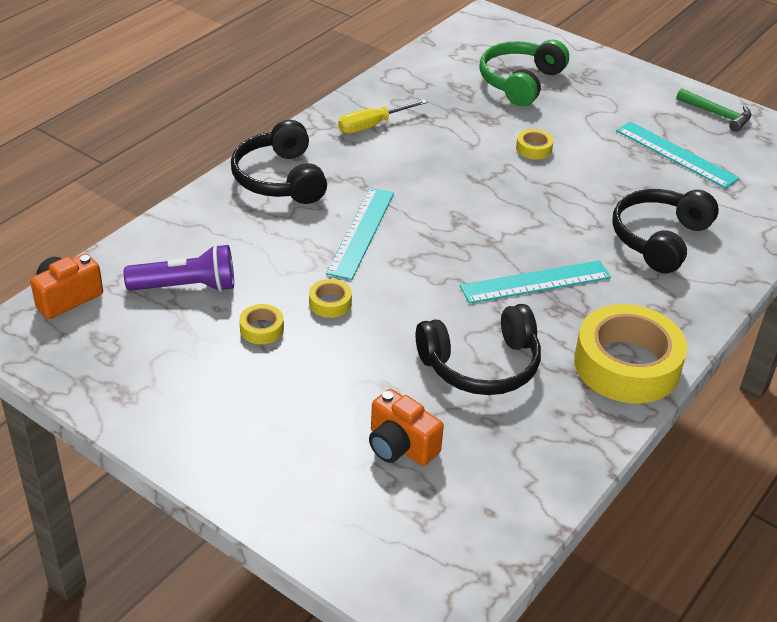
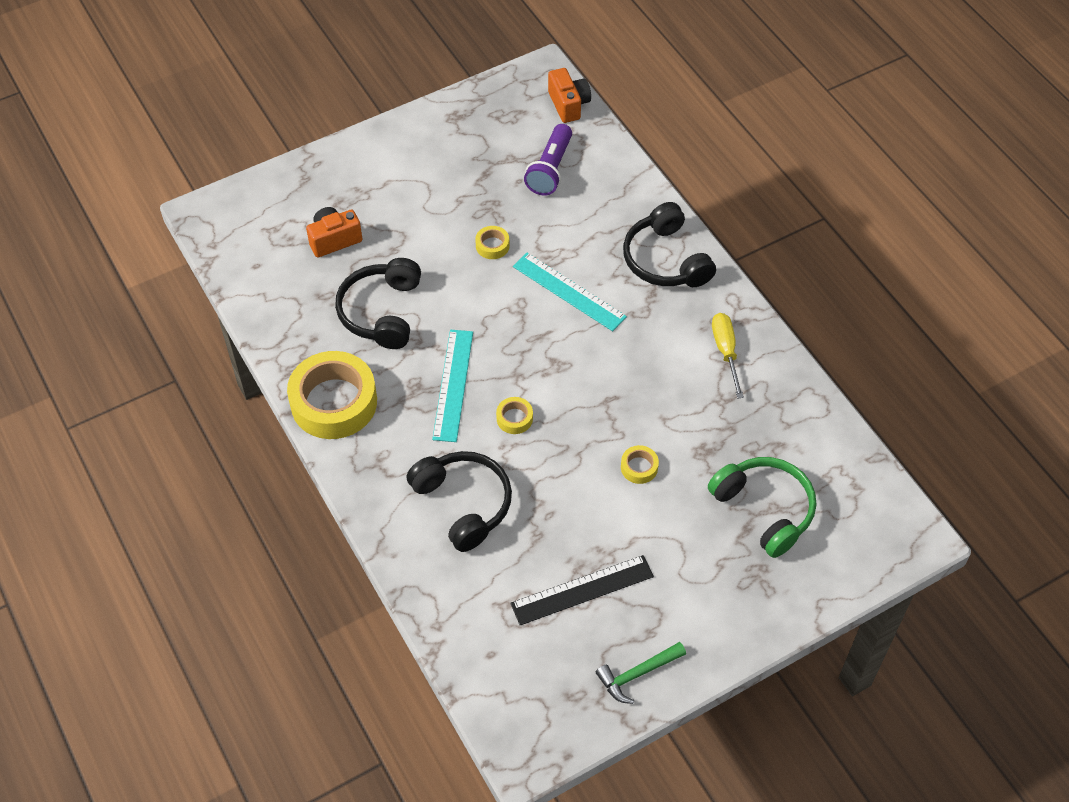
camera: 115 degrees right, 15 degrees up
(261, 329) = (484, 199): yellow tape -> yellow tape (514, 418)
(280, 179) = (665, 260): black headphones -> black headphones turned 120 degrees counterclockwise
(676, 154) = (582, 590): turquoise ruler -> black ruler

